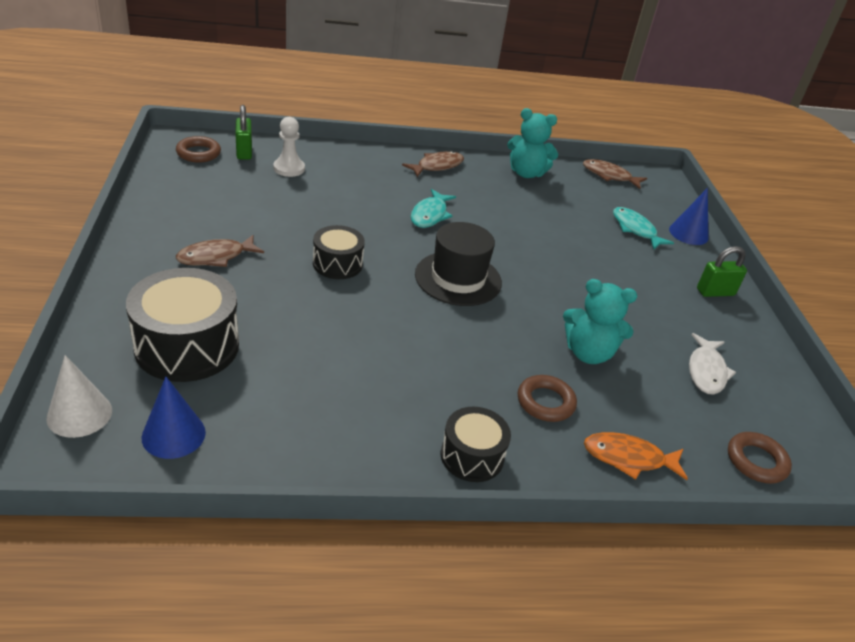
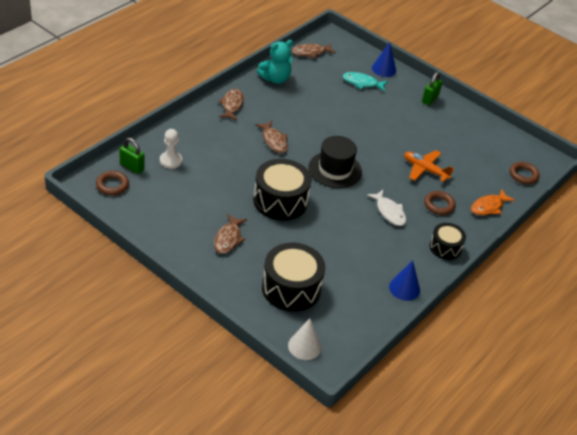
camera: 45 degrees left, 5 degrees up
(173, 434) = (347, 324): blue cone -> blue cone (404, 288)
(337, 264) = (280, 201): black drum -> black drum, size x1.72
(430, 215) = (274, 141): turquoise fish -> brown fish
(588, 353) = (425, 170): turquoise teddy bear -> orange plane
(706, 371) = (469, 146): white fish -> white fish (389, 212)

